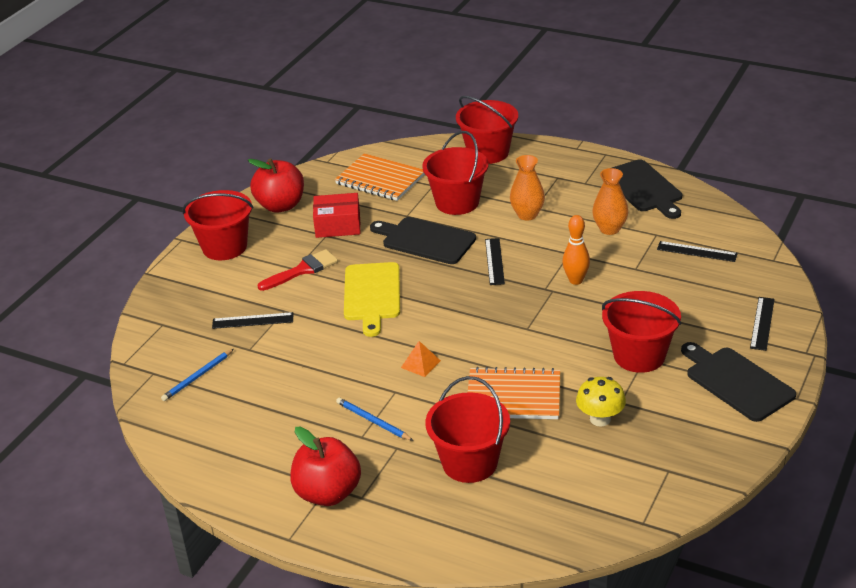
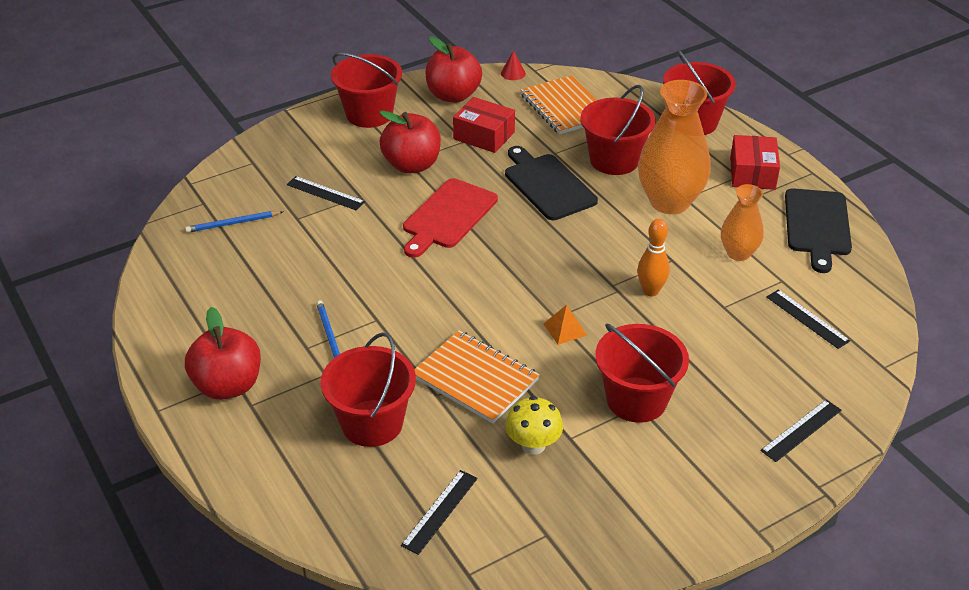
camera: 30 degrees right, 5 degrees up
(302, 270) = (412, 165): red brush -> red apple
(312, 170) = (513, 73): none -> red cone
(372, 295) = (448, 216): yellow cutting board -> red cutting board
(420, 364) = (424, 304): orange pyramid -> orange pyramid (565, 329)
(494, 261) = (591, 235): black ruler -> black ruler (440, 511)
(527, 215) = (669, 202): orange vase -> orange vase, size x1.77
(565, 171) = (752, 173): none -> red box
(736, 382) = (709, 479): black cutting board -> none

